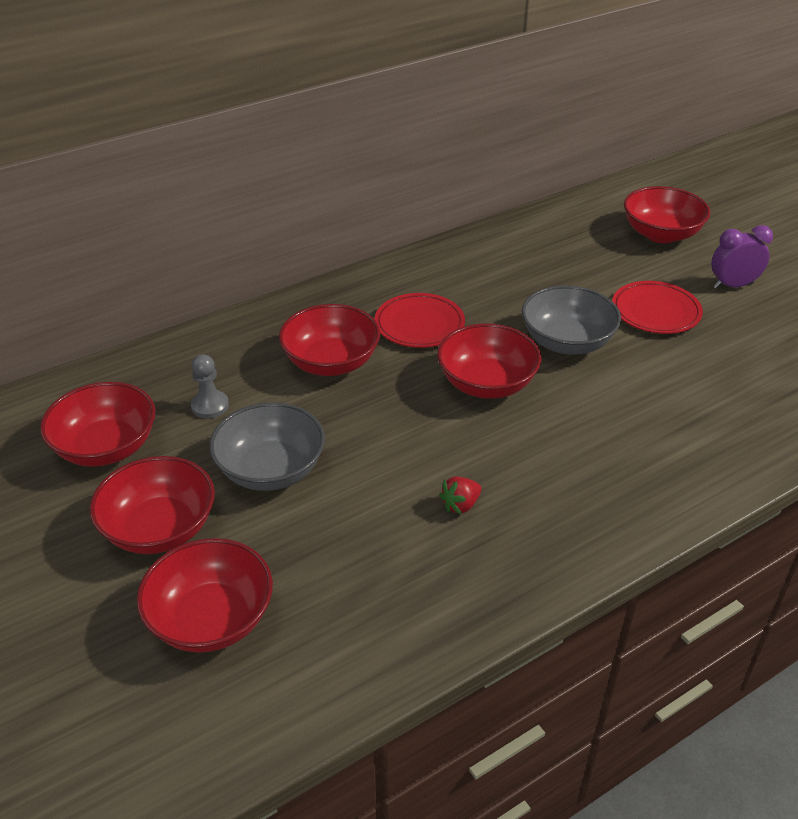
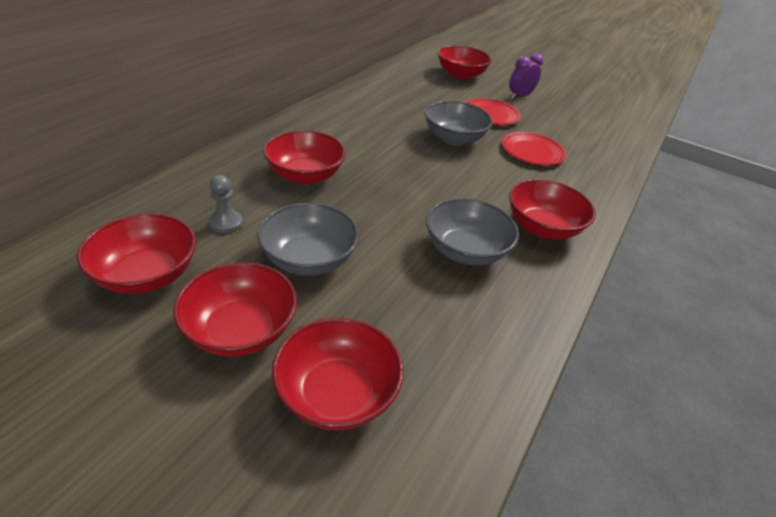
camera: 30 degrees left, 0 degrees up
(419, 324) = (352, 142): red plate -> red plate (532, 152)
(460, 505) = (465, 251): red strawberry -> grey bowl
(486, 383) = (423, 171): red bowl -> red bowl (542, 227)

